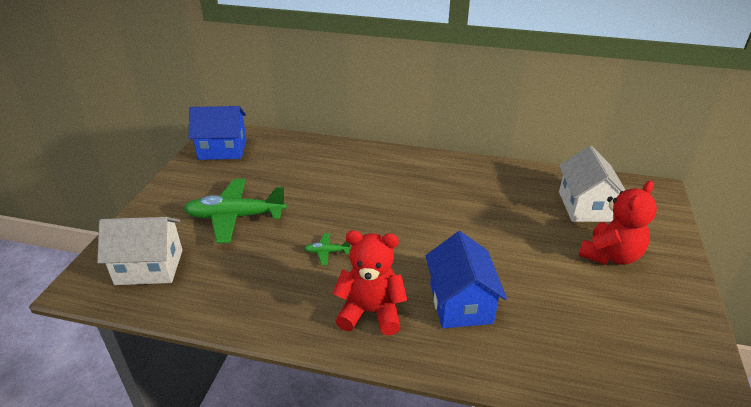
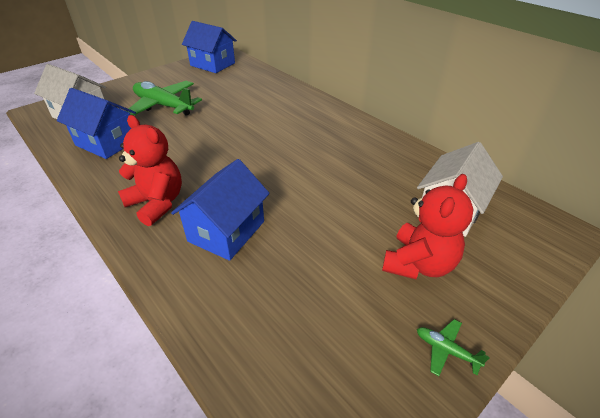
camera: 35 degrees right, 5 degrees up
(230, 282) = (107, 142): none -> blue house
(327, 252) = (186, 150): green plane -> green plane (446, 350)
(610, 255) = (418, 264): red teddy bear -> red teddy bear turned 45 degrees counterclockwise

